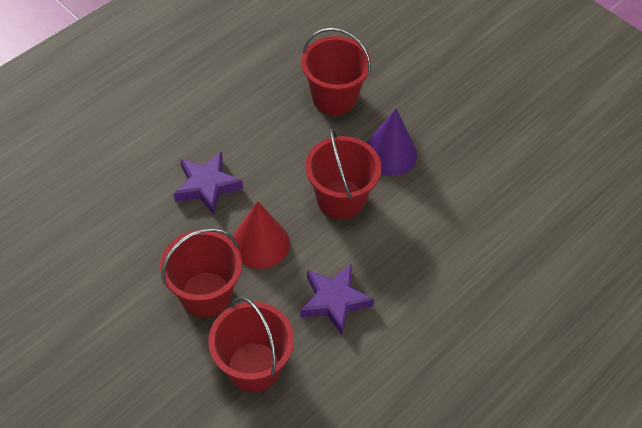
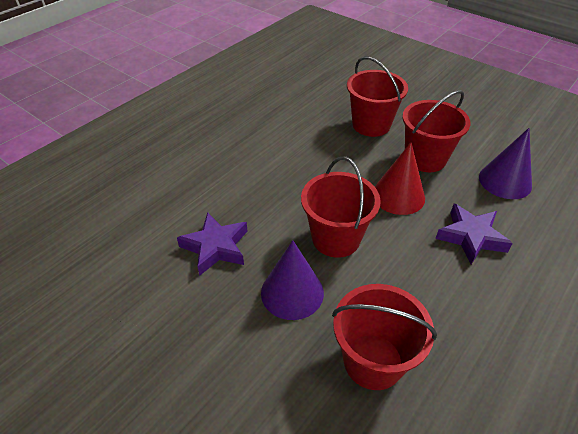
camera: 175 degrees right, 10 degrees down
(130, 249) = (505, 181): none -> purple cone
(334, 301) = (323, 163): purple star -> purple star (216, 247)

